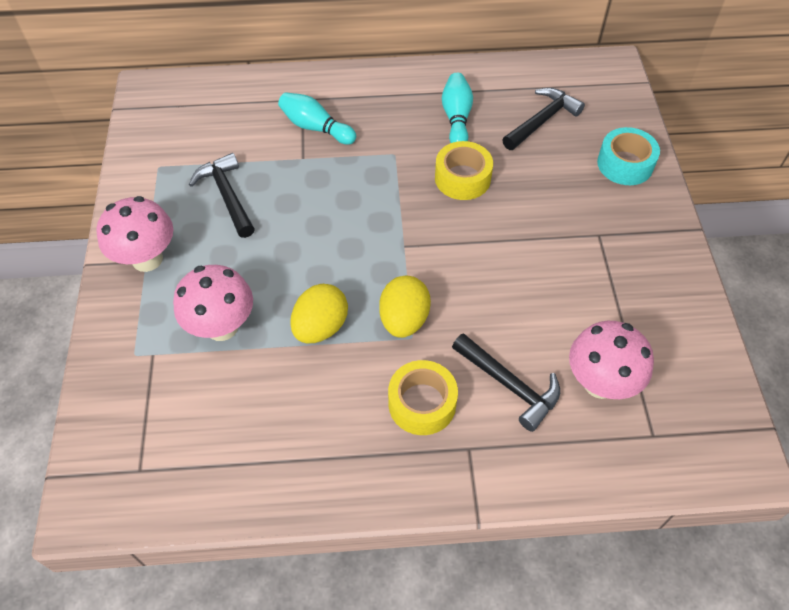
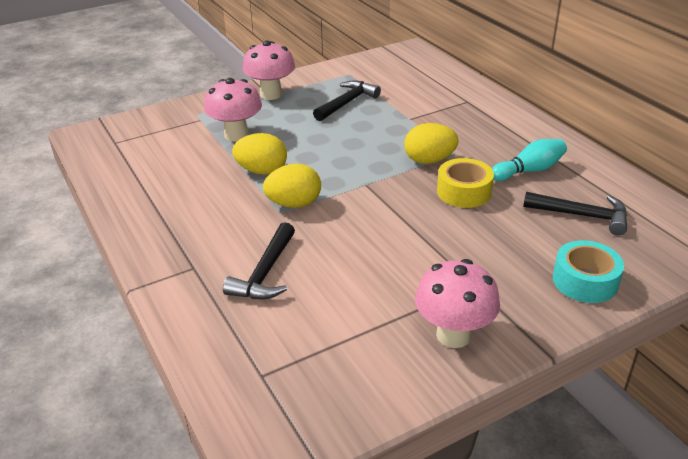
camera: 65 degrees right, 20 degrees down
(316, 128) = (445, 114): turquoise bowling pin -> none
(393, 179) = (429, 160): none -> yellow egg
(422, 403) = (222, 233): yellow tape -> none
(600, 383) = (300, 326): pink mushroom -> pink mushroom (453, 335)

